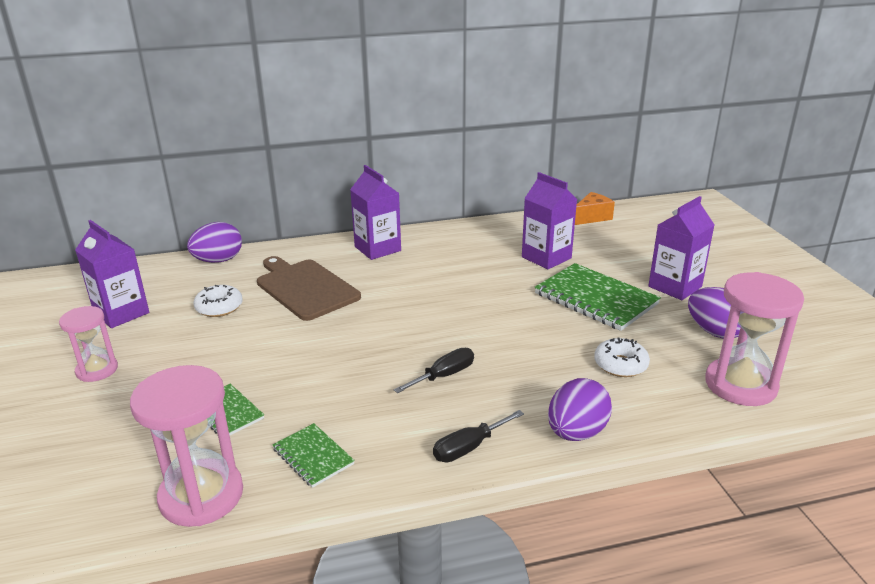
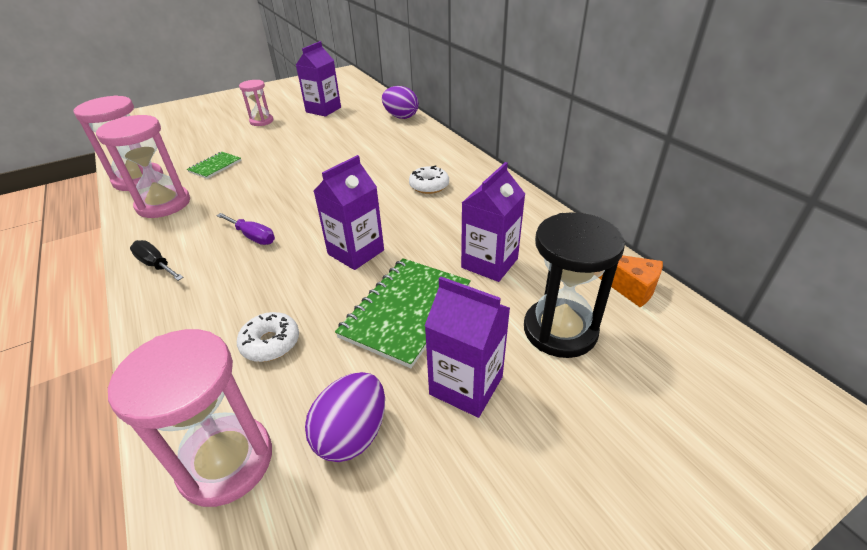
camera: 75 degrees right, 10 degrees up
(219, 307) = (337, 133): white donut -> white donut (429, 186)
(305, 288) = (373, 154): brown cutting board -> none
(313, 456) = (163, 204): green notebook -> pink hourglass
(377, 249) = (453, 167): purple carton -> purple carton (356, 252)
(444, 375) = (253, 237): black screwdriver -> purple screwdriver
(576, 432) = (161, 321): purple egg -> none
(628, 247) = (560, 330): none -> black hourglass

